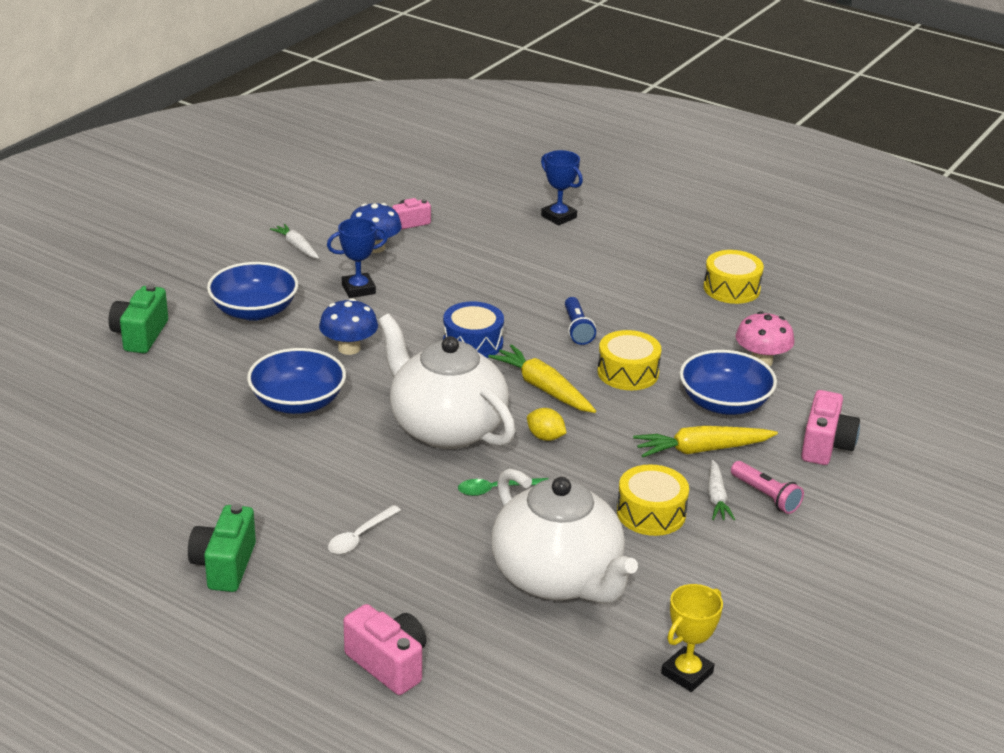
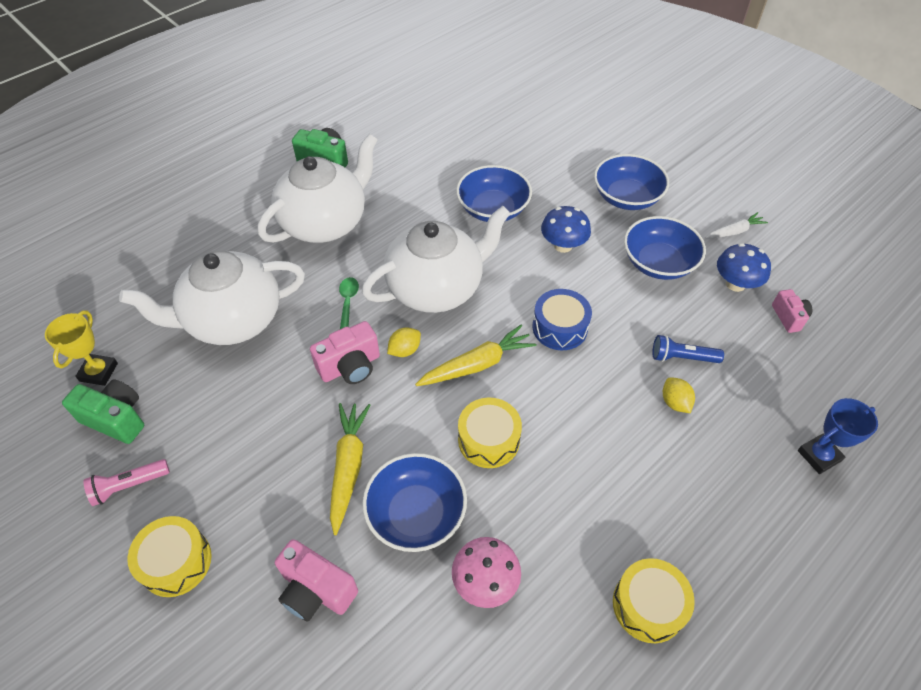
camera: 105 degrees right, 20 degrees up
(140, 335) = (596, 138): green camera -> green camera (116, 419)
(358, 289) = (658, 263): blue trophy -> blue bowl
(359, 537) = (325, 222): white spoon -> white teapot
(388, 664) = (200, 220): pink camera -> pink camera (350, 366)
(537, 279) = (675, 402): none -> yellow lemon
(577, 329) = (573, 415): blue flashlight -> blue flashlight (682, 357)
(651, 513) = (278, 400): yellow drum -> yellow drum (176, 562)
(687, 673) = (99, 372): yellow trophy -> yellow trophy turned 45 degrees clockwise
(716, 497) = (277, 457): white carrot -> none
(766, 496) = (263, 500): pink flashlight -> pink flashlight (129, 486)

